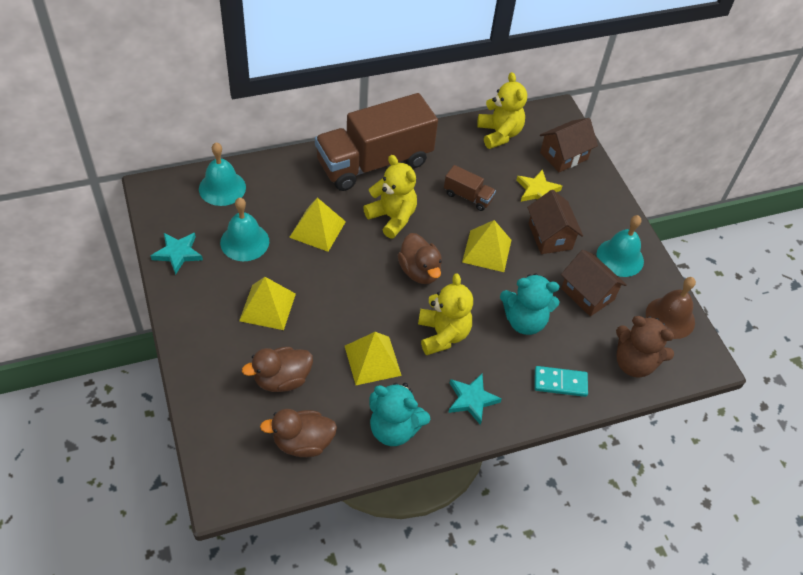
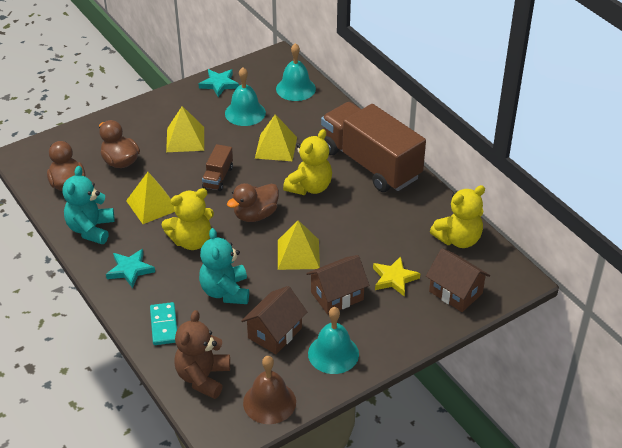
camera: 80 degrees right, 10 degrees down
(468, 196) = (360, 230): brown truck -> brown truck (218, 177)

